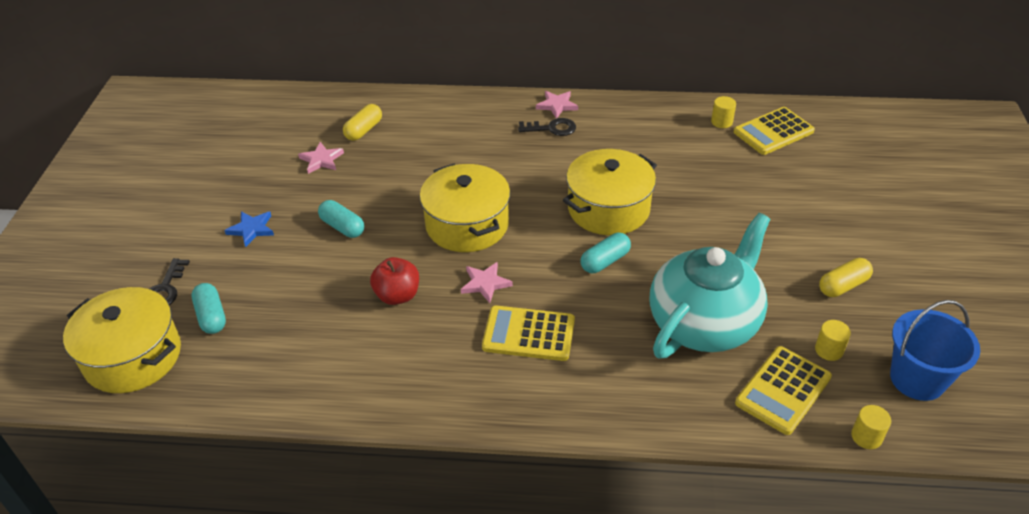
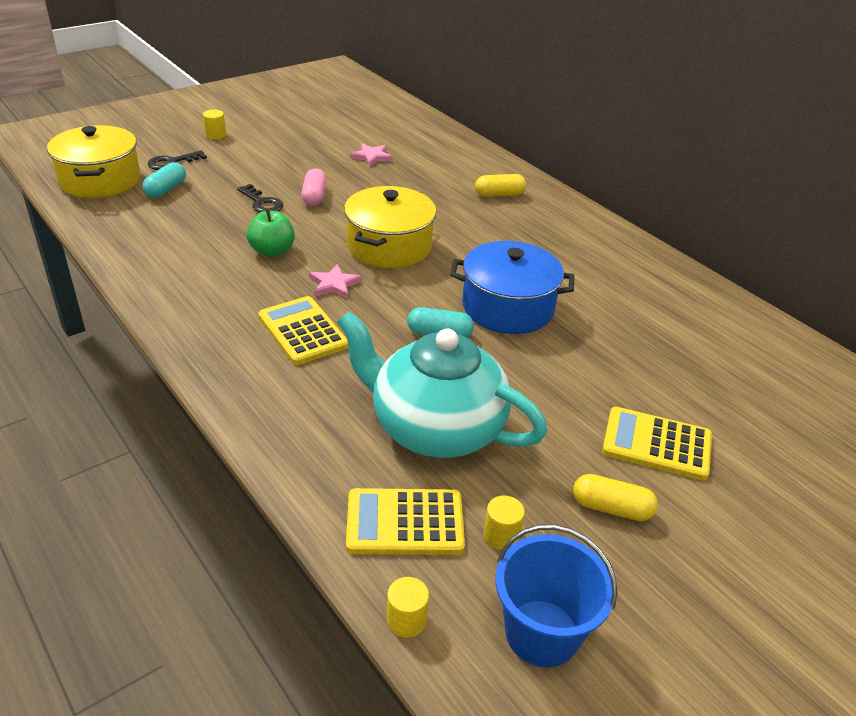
camera: 45 degrees right, 5 degrees down
(251, 229) = (266, 165): blue star -> none
(342, 227) = (314, 196): turquoise capsule -> pink capsule
(364, 130) = (428, 157): yellow capsule -> yellow capsule (499, 194)
(397, 295) = (272, 251): red apple -> green apple
(552, 128) = (563, 235): black key -> black key (262, 203)
(557, 105) = (596, 224): pink star -> none
(608, 209) = (508, 307): yellow pot -> blue pot
(704, 322) = (435, 428): turquoise teapot -> turquoise teapot turned 150 degrees counterclockwise
(721, 122) = (728, 322): yellow cylinder -> yellow cylinder (215, 135)
(773, 132) = (770, 361): yellow calculator -> yellow calculator (656, 444)

